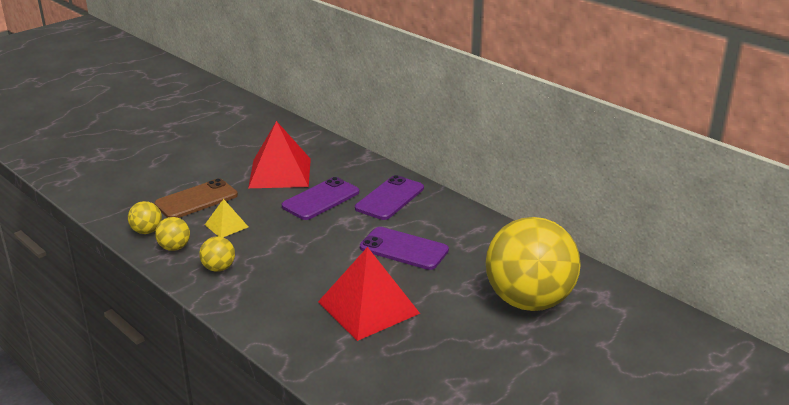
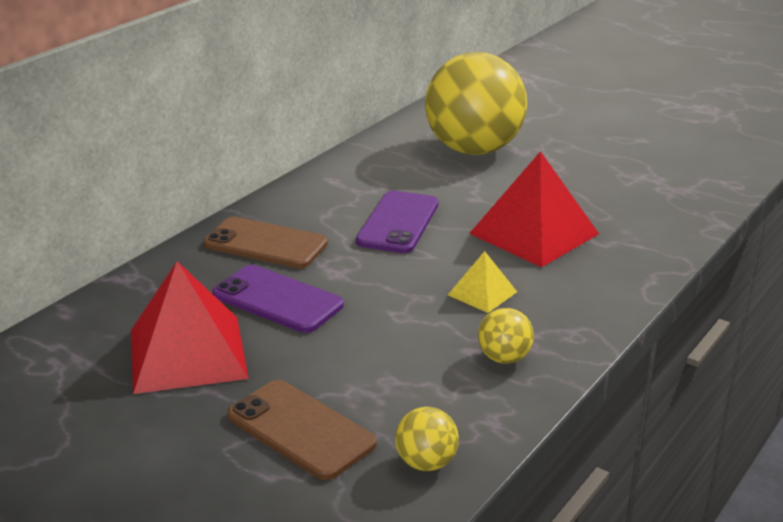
camera: 100 degrees left, 0 degrees up
(174, 248) = (466, 416): yellow ball -> none
(226, 225) = (381, 376): yellow pyramid -> yellow pyramid (482, 293)
(390, 198) = (265, 244): purple phone -> brown phone

